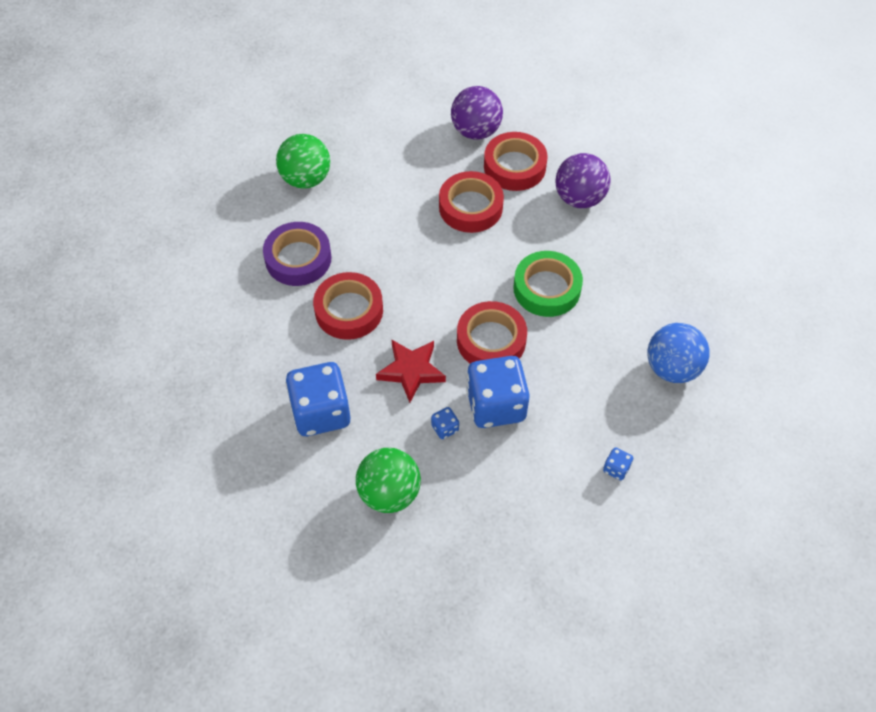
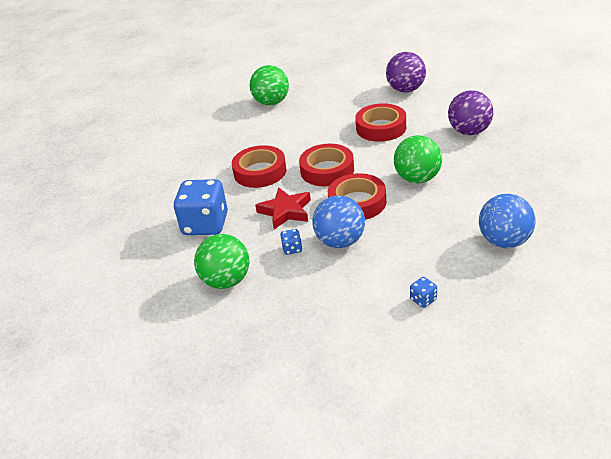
camera: 25 degrees right, 20 degrees down
(298, 258) = (241, 141): purple tape -> none
(496, 405) = (340, 241): blue dice -> blue ball
(514, 166) = (426, 110): red tape -> red tape (327, 170)
(547, 288) = (417, 178): green tape -> green ball

